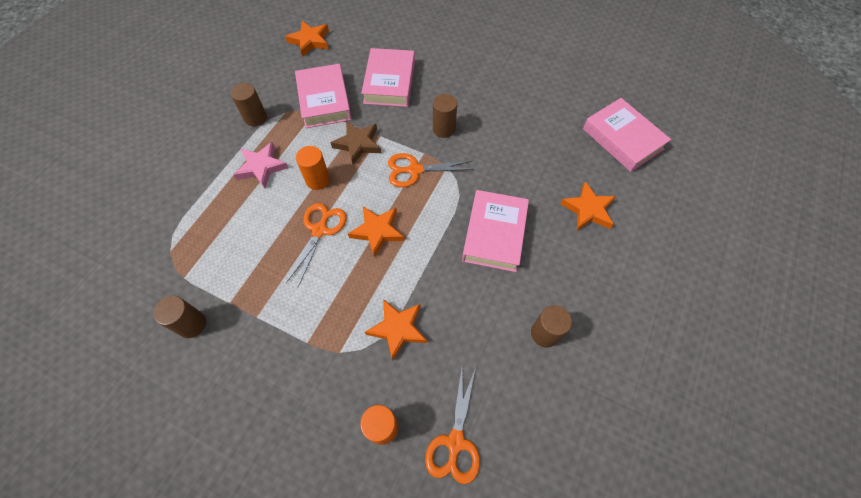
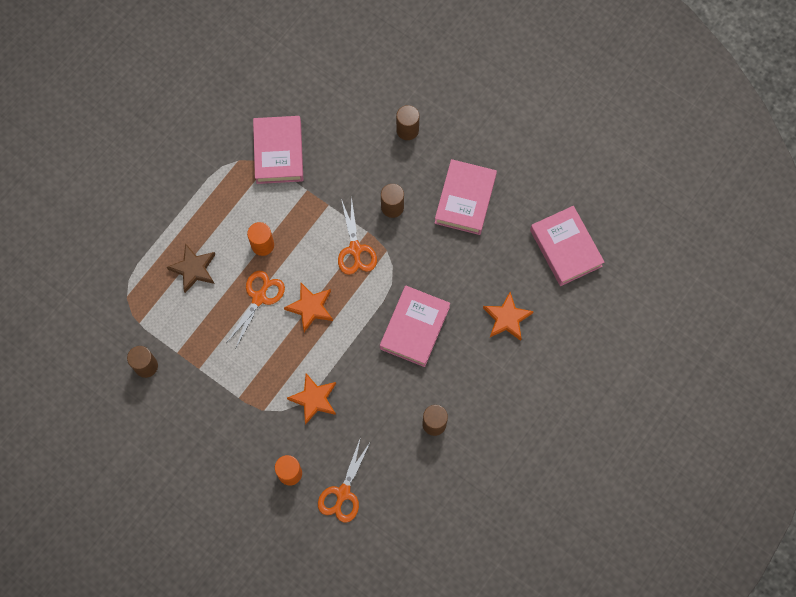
camera: 10 degrees right, 10 degrees up
(255, 118) = (208, 163): brown cylinder -> brown cylinder (407, 130)
(262, 167) = (211, 222): pink star -> none
(310, 41) = (272, 69): orange star -> none
(358, 144) = (305, 211): brown star -> brown star (193, 269)
(389, 82) = (348, 140): pink book -> pink book (465, 199)
(414, 170) = (355, 249): orange scissors -> orange scissors turned 105 degrees counterclockwise

